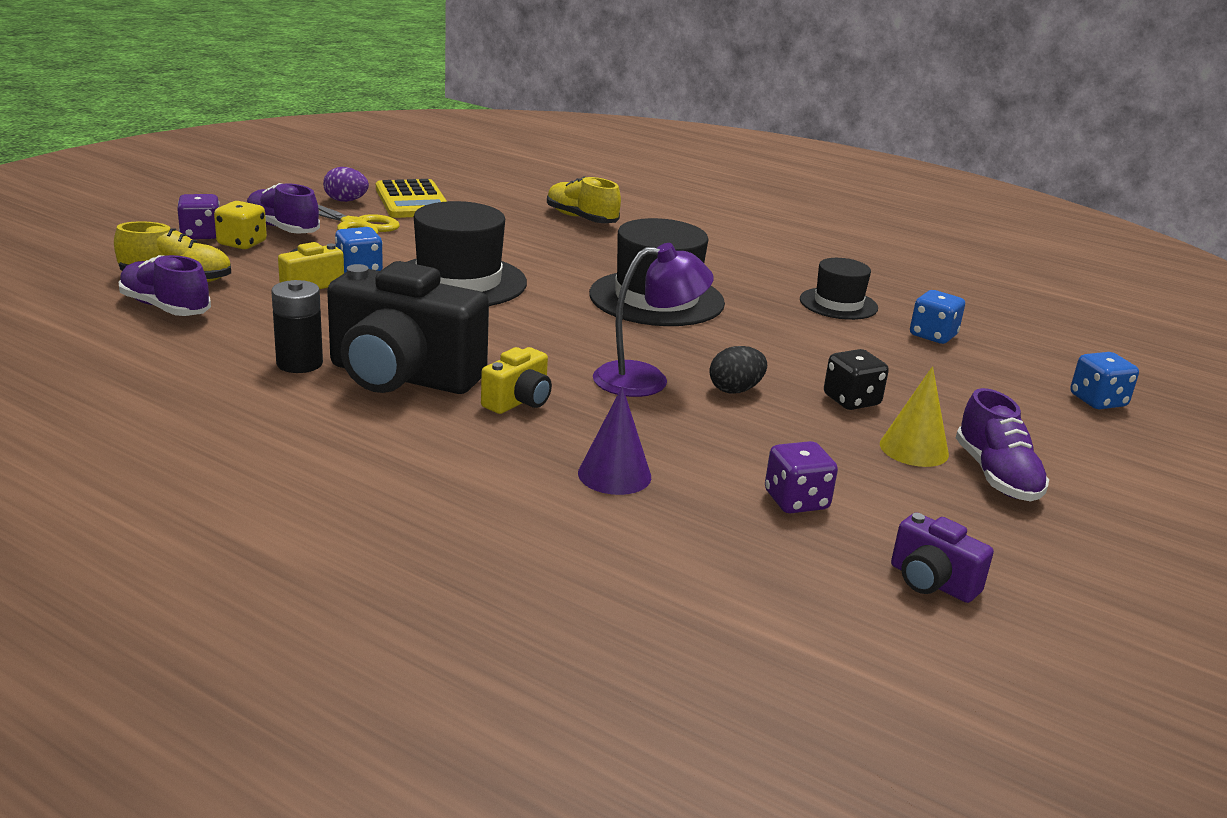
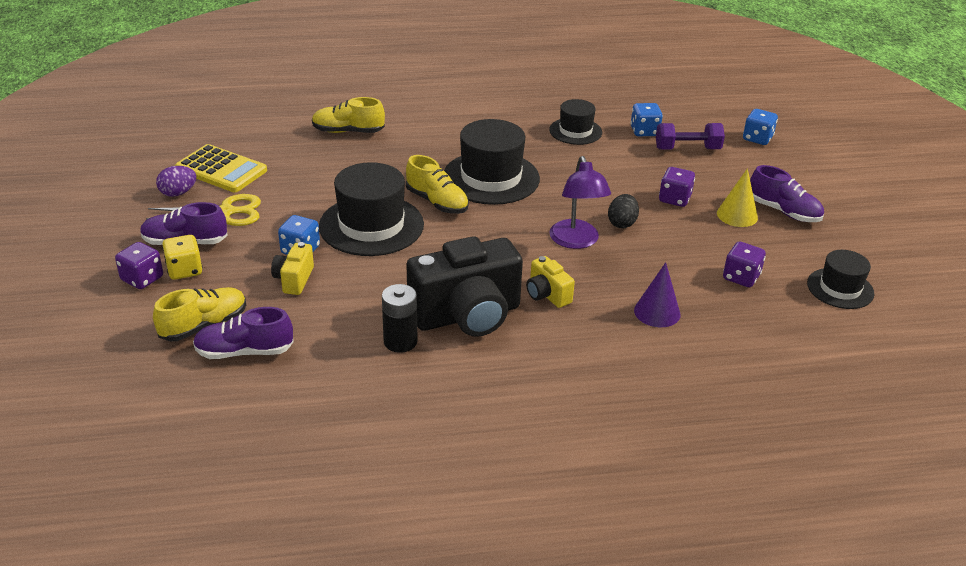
camera: 40 degrees left, 10 degrees up
(518, 401) = (547, 295): yellow camera -> yellow camera turned 150 degrees clockwise
(559, 292) = (437, 202): none -> yellow shoe
(646, 379) = (576, 241): purple lamp -> purple lamp turned 135 degrees clockwise
(851, 400) = (674, 199): black dice -> purple dice
(931, 582) = (840, 288): purple camera -> black hat
(964, 370) = (687, 149): none -> purple dumbbell

